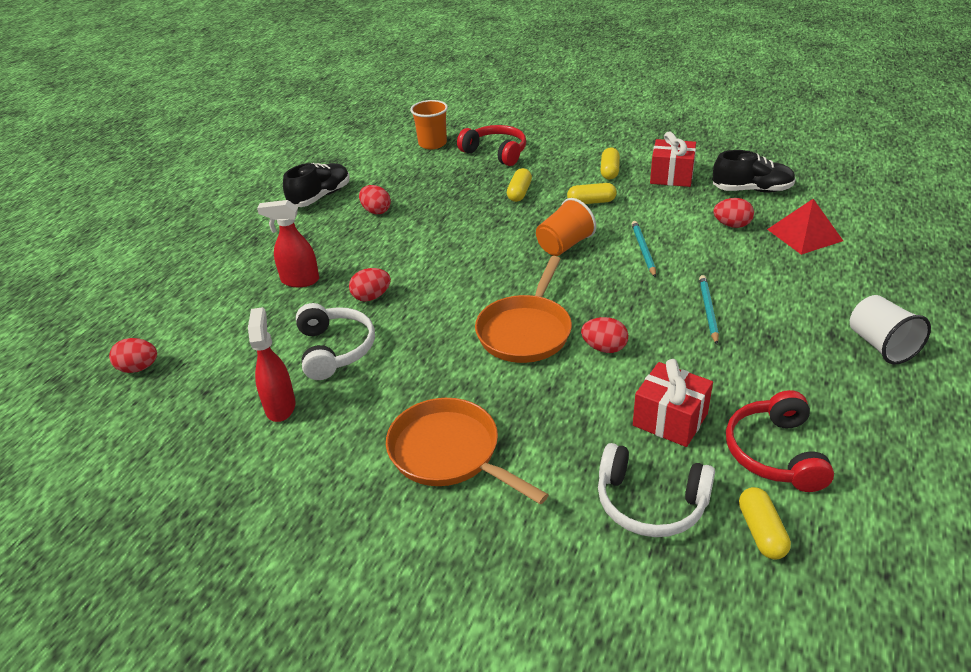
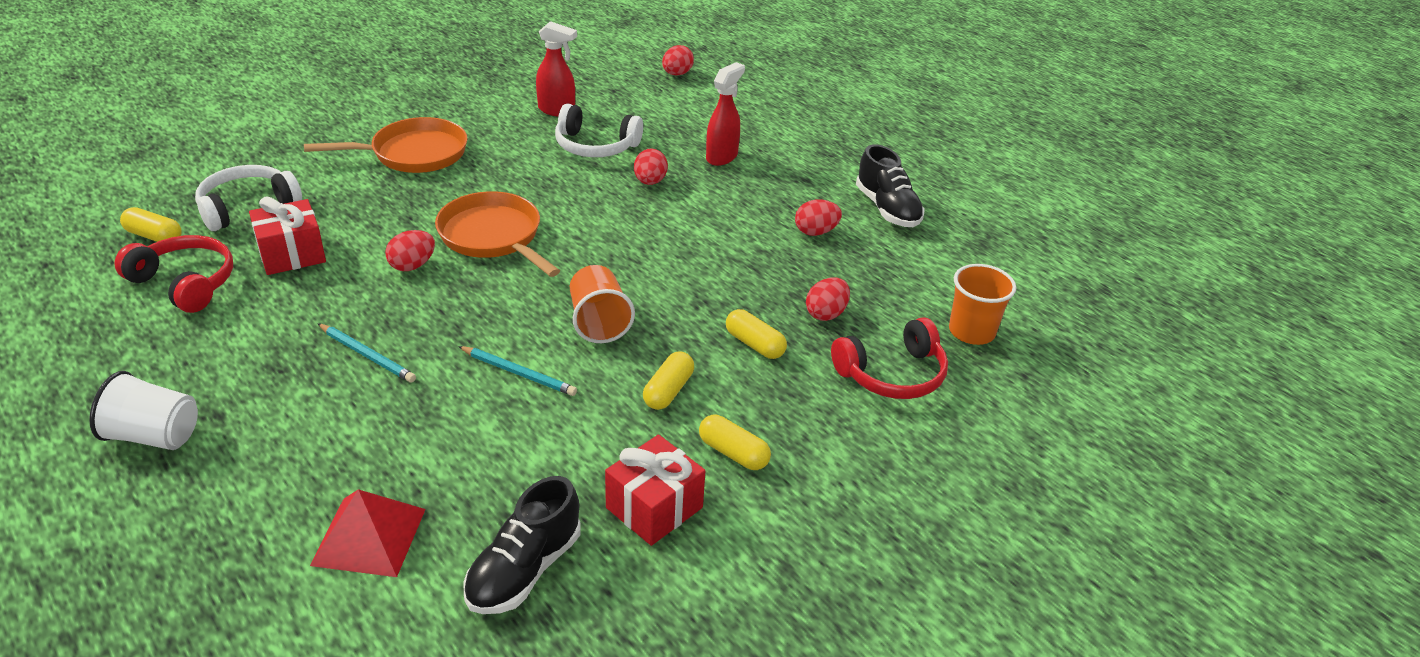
camera: 115 degrees right, 0 degrees up
(732, 225) = (473, 481): red egg -> red egg (826, 314)

